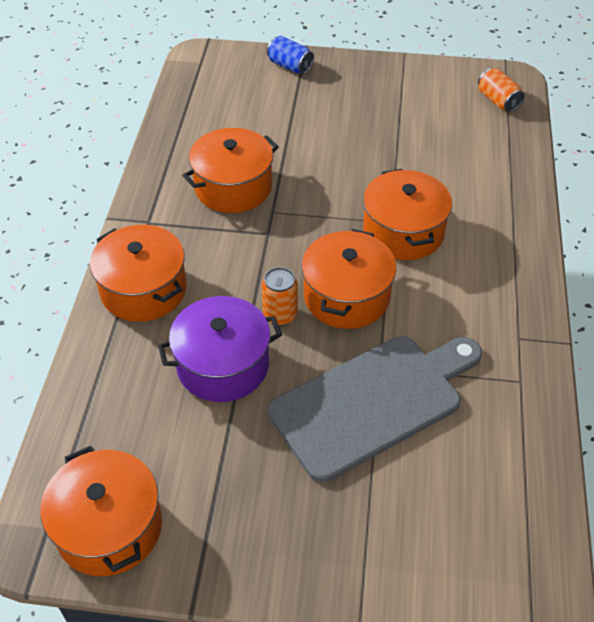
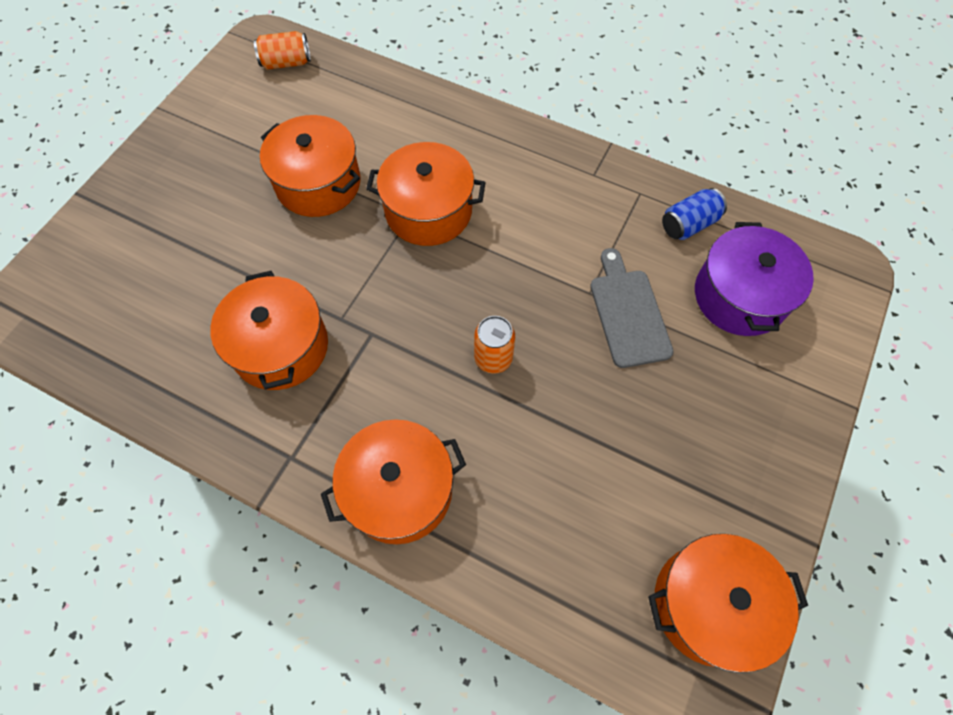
camera: 70 degrees left, 15 degrees up
(223, 365) = (539, 434): purple pot -> purple pot (740, 296)
(290, 66) = (103, 222): blue can -> blue can (688, 224)
(346, 296) = (492, 290): orange pot -> orange pot (318, 183)
(373, 402) = (628, 313): grey cutting board -> grey cutting board, size x0.58

